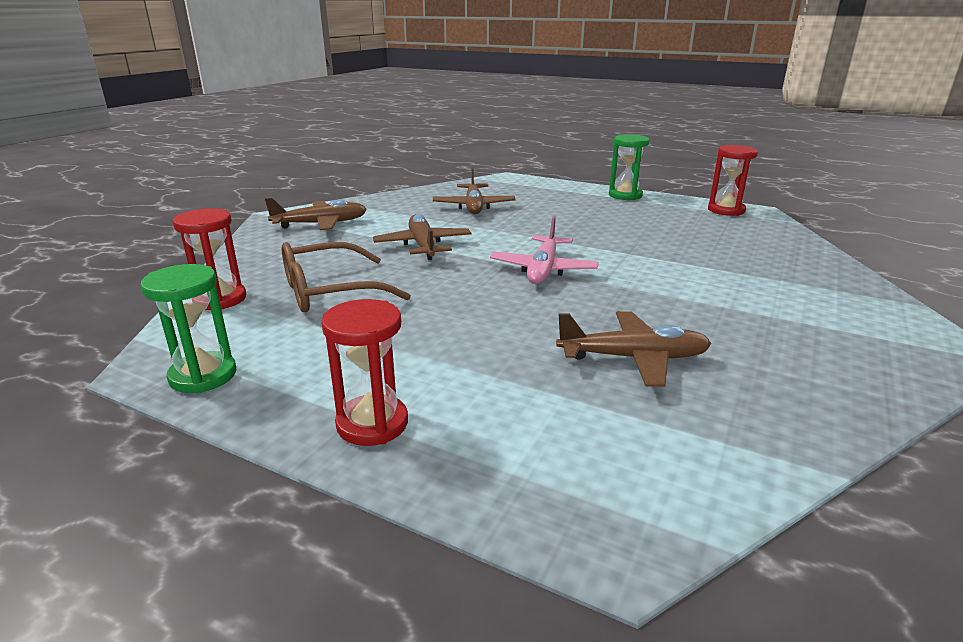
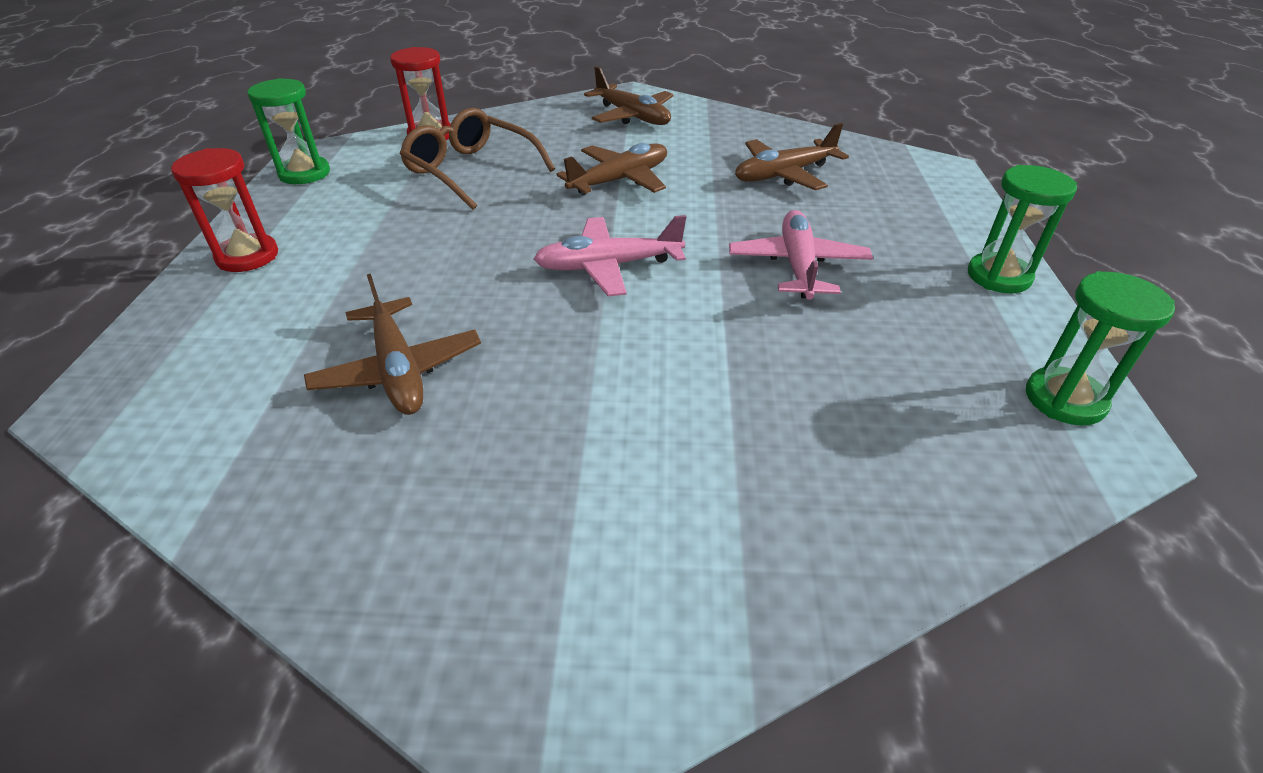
camera: 65 degrees right, 15 degrees up
(584, 226) = (797, 265): none -> pink plane
(726, 210) = (1064, 399): red hourglass -> green hourglass

